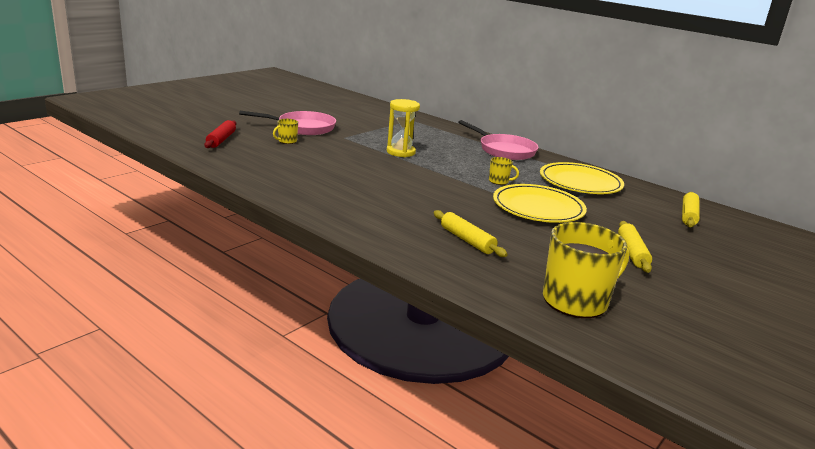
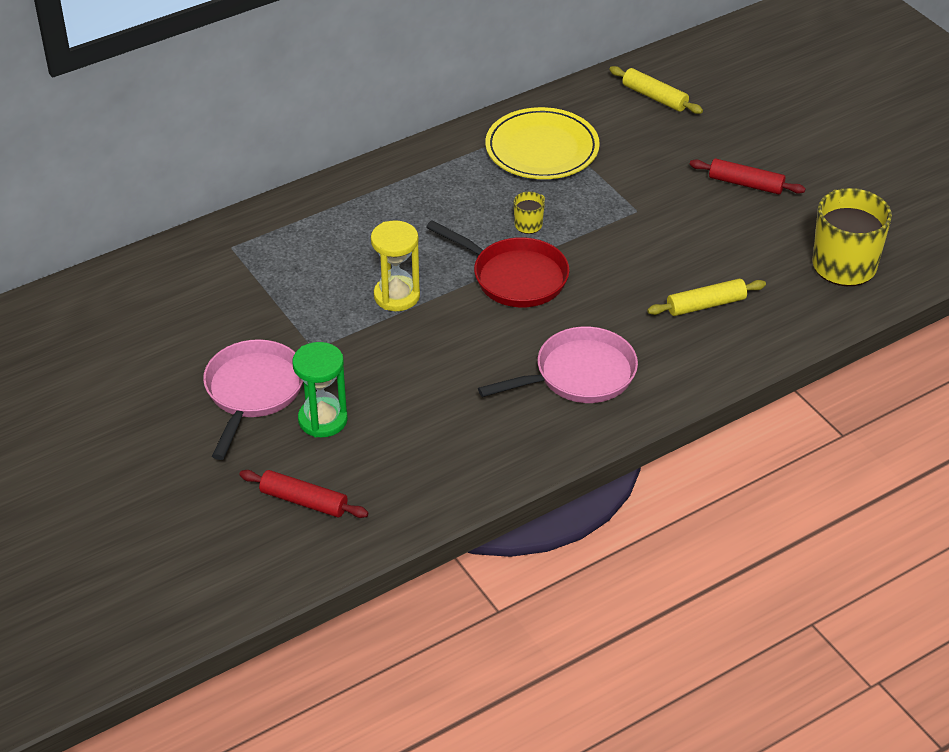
camera: 70 degrees left, 20 degrees up
(287, 141) = (323, 420): yellow mug -> green hourglass
(443, 179) = (514, 277): none -> red pan
(504, 150) = (405, 181): pink pan -> pink pan (579, 375)
(538, 208) = (620, 216): yellow plate -> none
(632, 252) = (746, 184): yellow rolling pin -> red rolling pin

